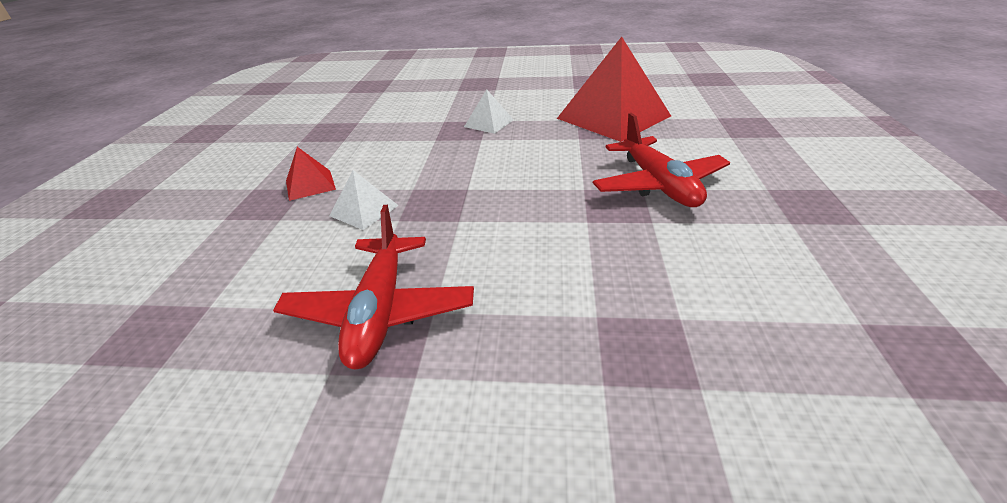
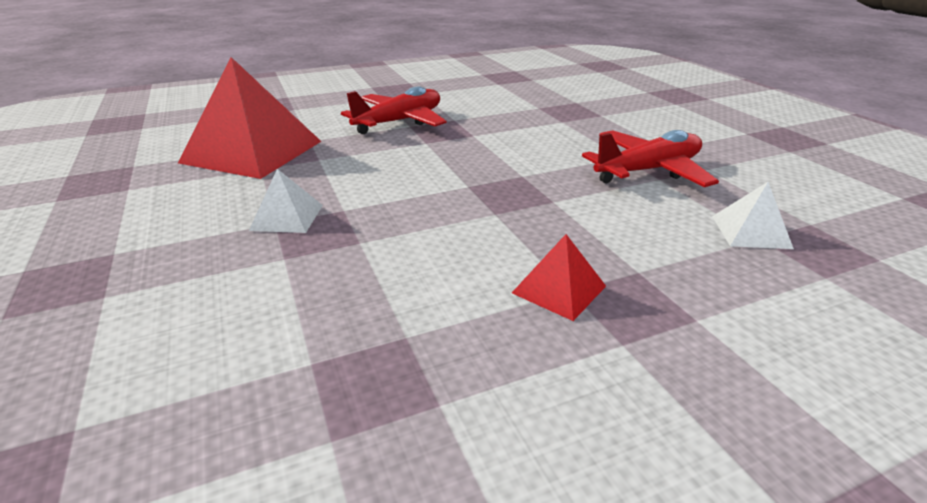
camera: 120 degrees left, 5 degrees down
(364, 210) = (562, 224): white pyramid -> white pyramid (750, 232)

